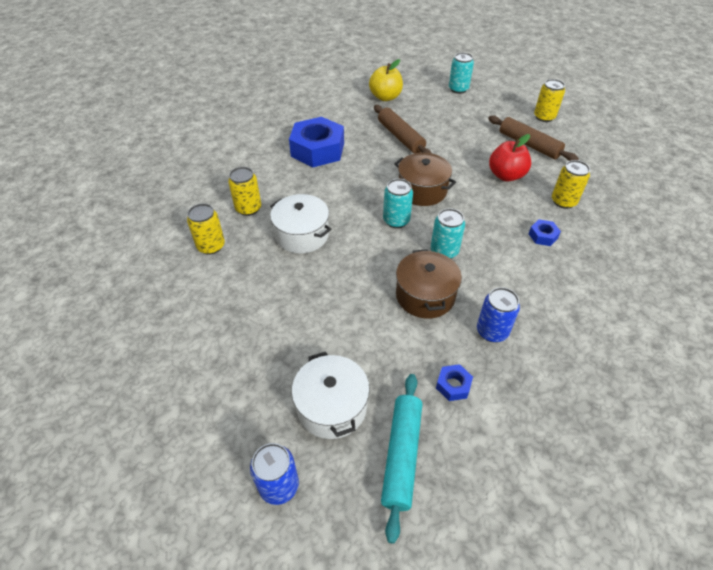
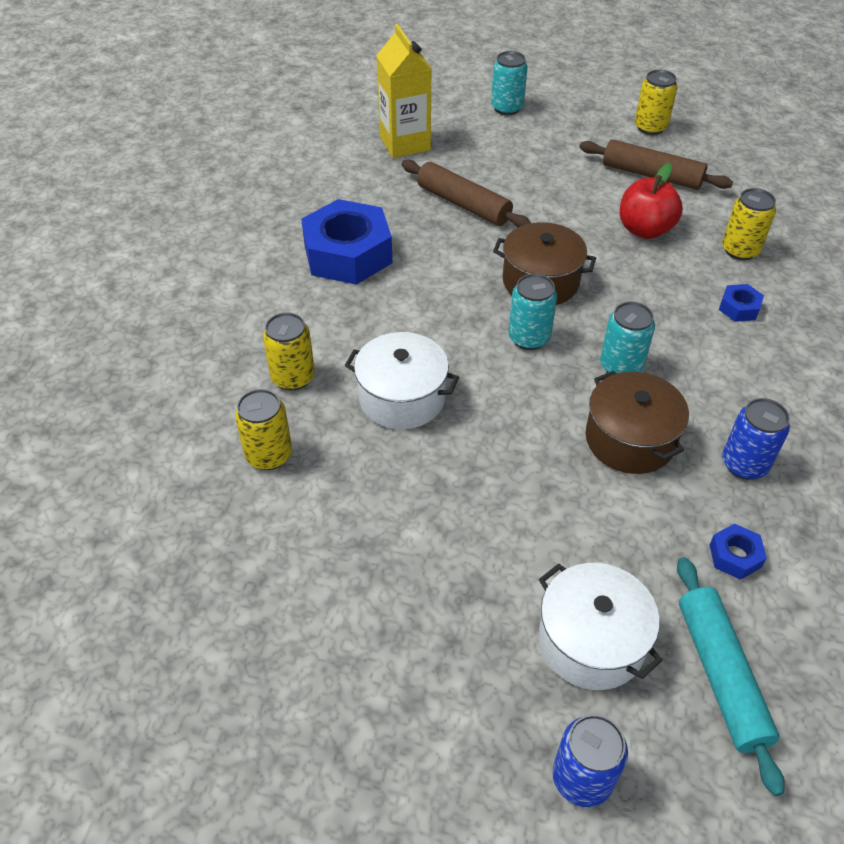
camera: 20 degrees left, 0 degrees up
(385, 97) = (405, 143): yellow apple -> yellow carton

